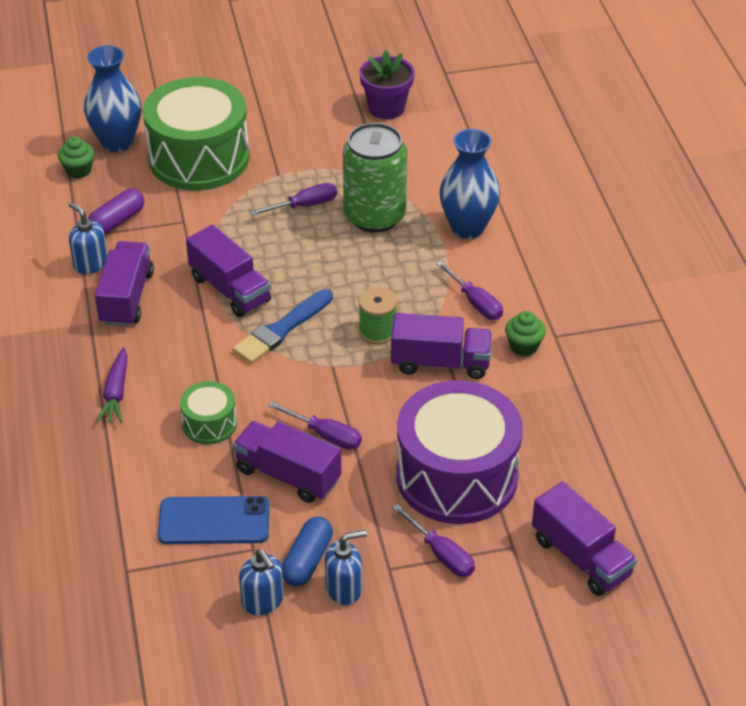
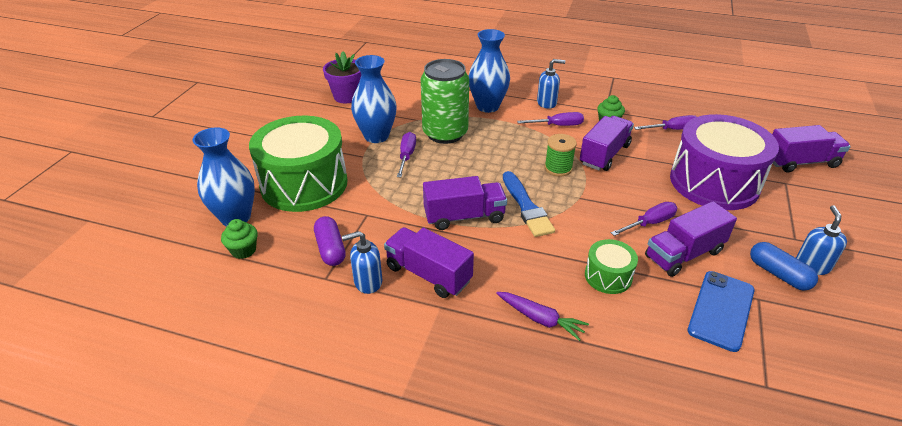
camera: 60 degrees left, 5 degrees down
(263, 601) = (819, 312): blue soap dispenser -> blue soap dispenser (547, 103)
(324, 167) = (376, 136): none -> blue vase
(441, 554) = (786, 212): purple screwdriver -> purple screwdriver (672, 129)

